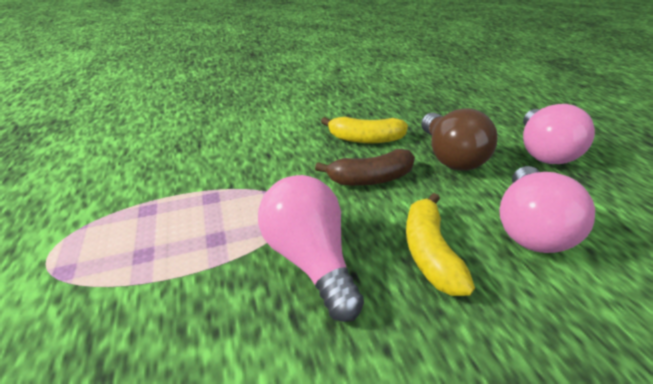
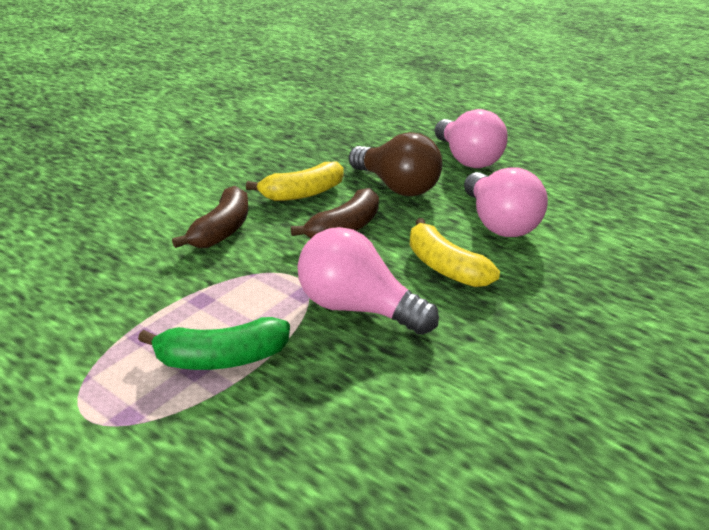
camera: 35 degrees left, 5 degrees down
(168, 254) = (221, 358): none -> green banana
(281, 149) = (222, 230): none -> brown banana

